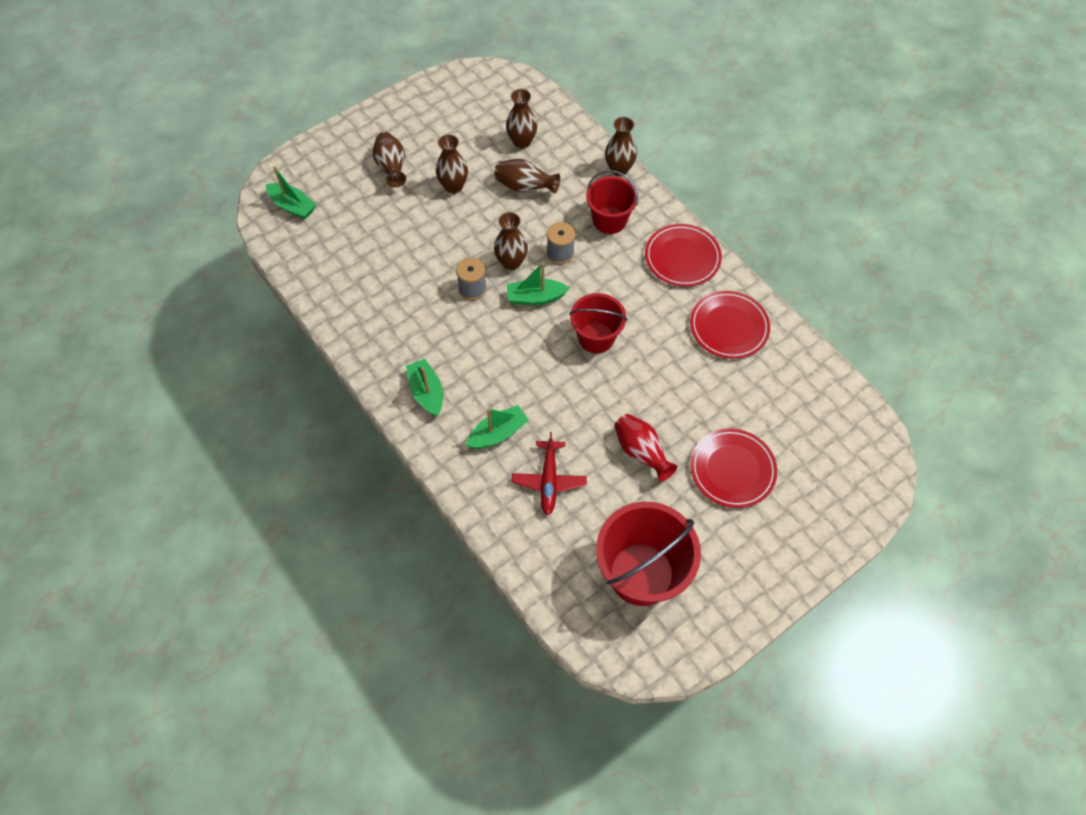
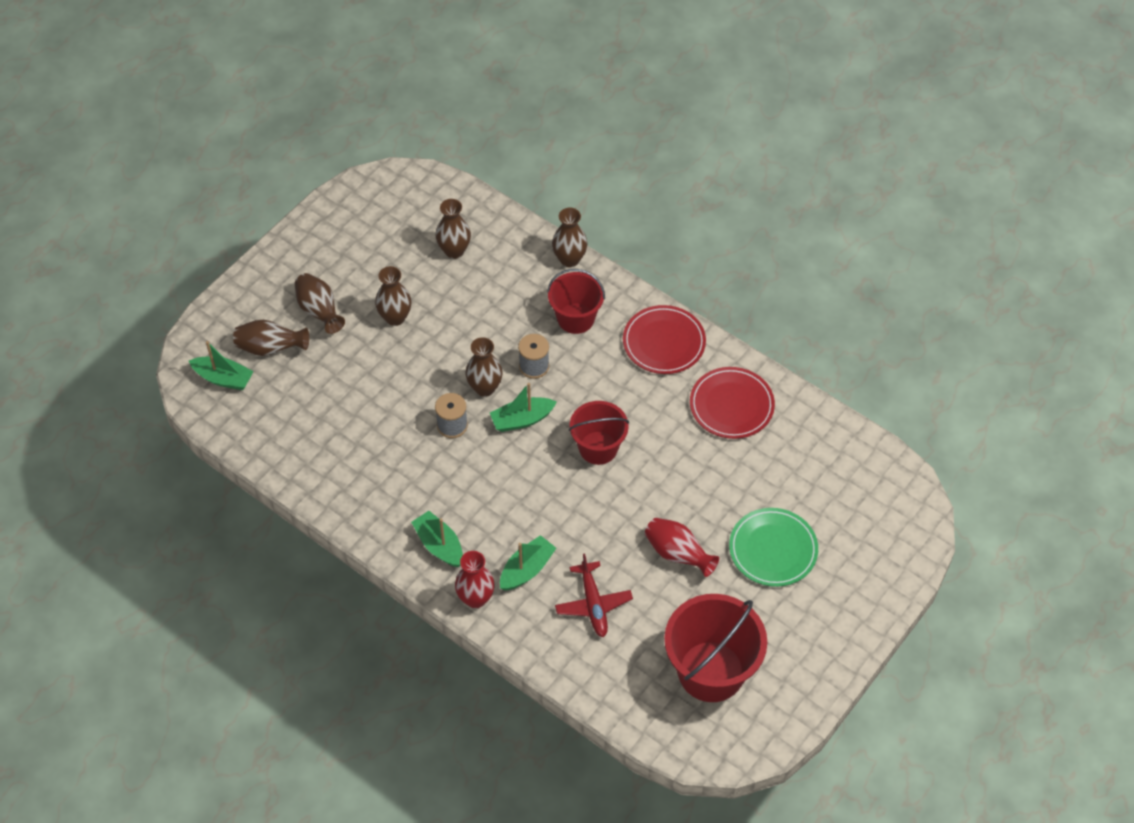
camera: 15 degrees left, 5 degrees down
(443, 449) = (475, 598): none -> red vase
(524, 187) = (473, 301): brown vase -> brown vase (270, 348)
(732, 470) = (773, 549): red plate -> green plate

